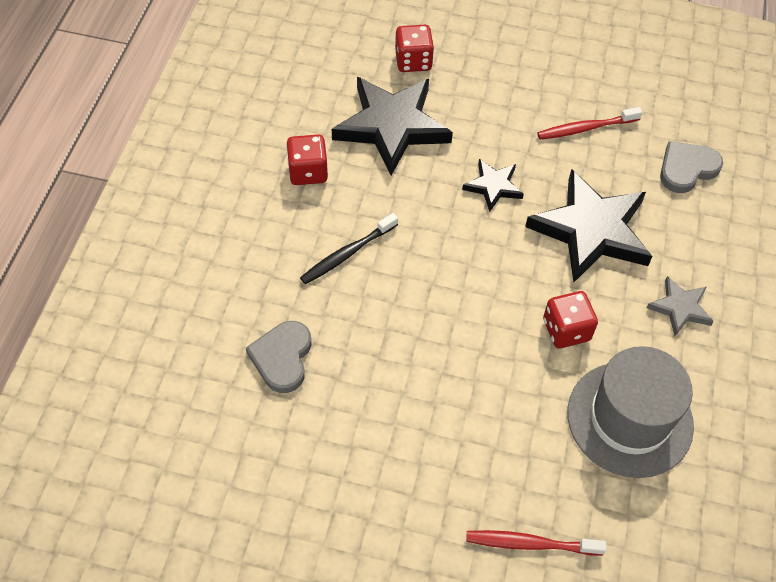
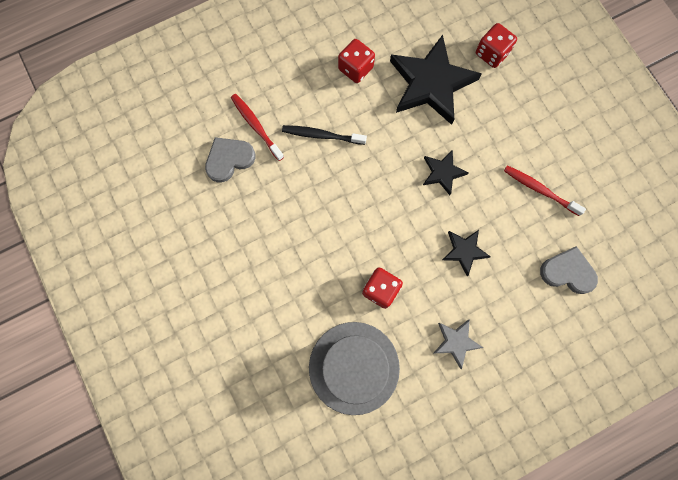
camera: 50 degrees right, 20 degrees up
(530, 544) = (233, 371): red toothbrush -> red toothbrush (256, 126)
(591, 230) = (464, 251): black star -> black star, size x0.49

